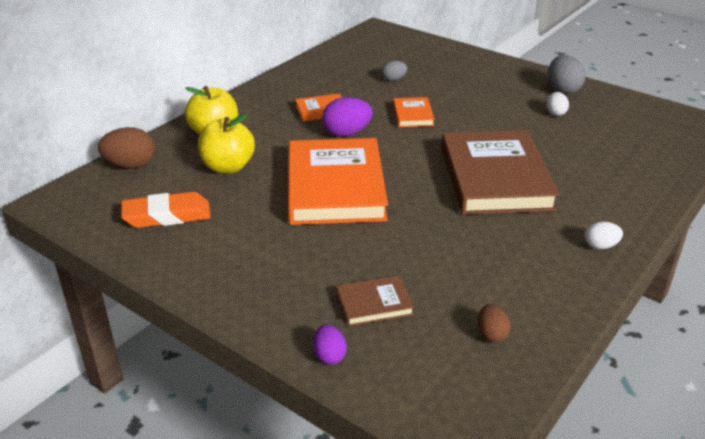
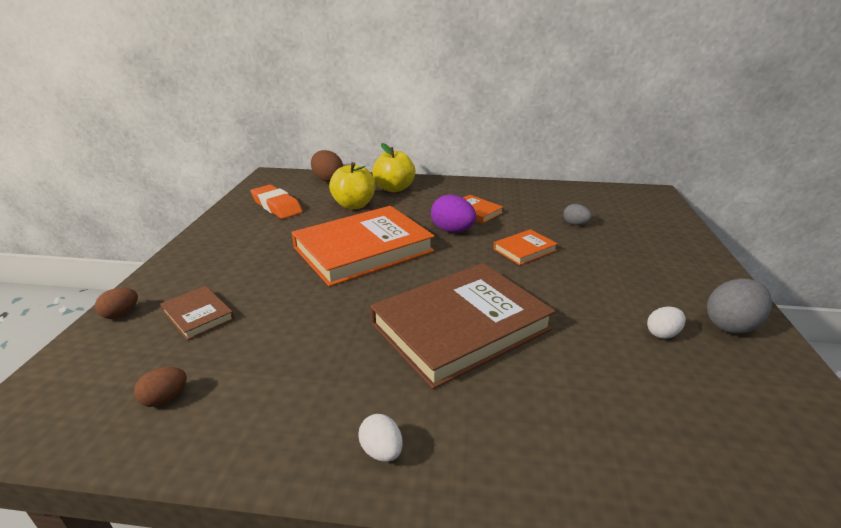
camera: 60 degrees right, 5 degrees down
(329, 356) = (121, 314): purple egg -> brown egg

